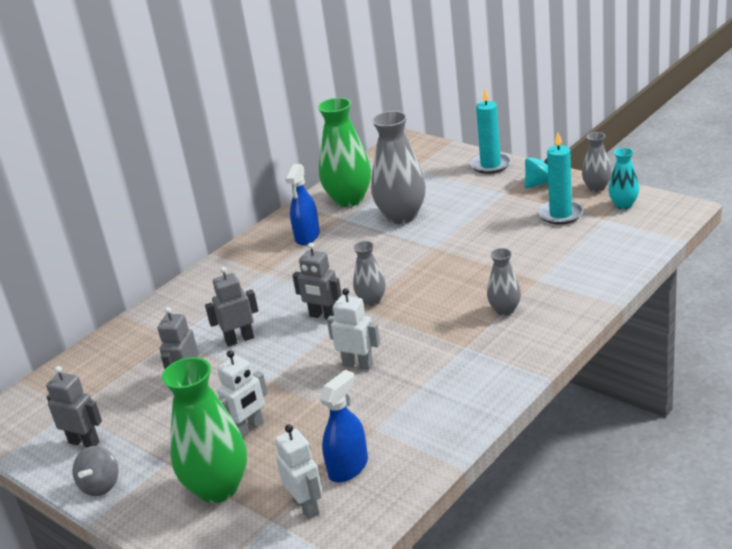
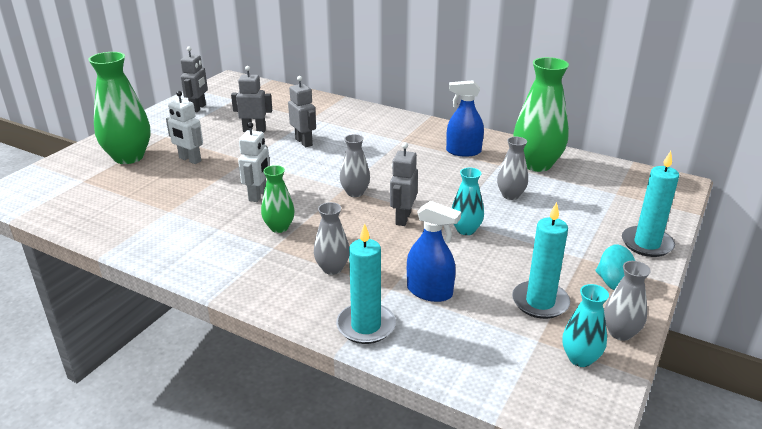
camera: 75 degrees right, 0 degrees up
(101, 485) = (152, 120): grey spinning top -> none
(306, 507) = (90, 191): white robot -> none
(323, 316) = (332, 172): grey robot -> grey robot (403, 218)
(348, 467) = (125, 204): blue spray bottle -> blue spray bottle (429, 291)
(401, 216) = (510, 195): grey vase -> grey vase, size x0.53
(428, 345) = (279, 227): none -> green vase
(455, 241) = (466, 230): none -> turquoise vase
(587, 291) = (366, 326): none -> turquoise candle

